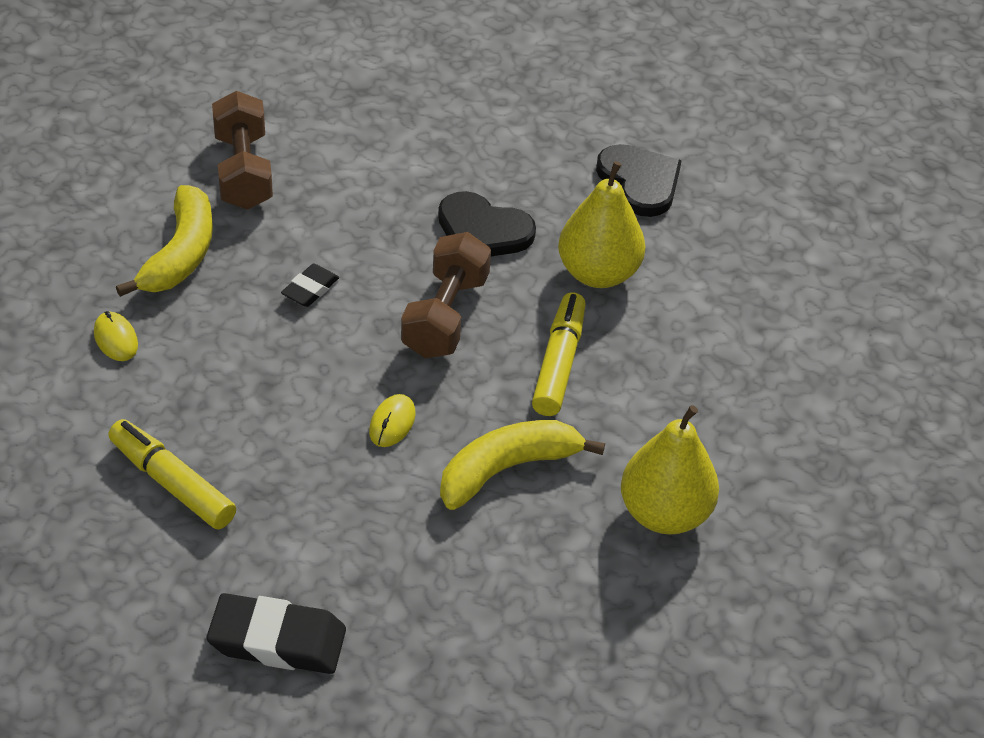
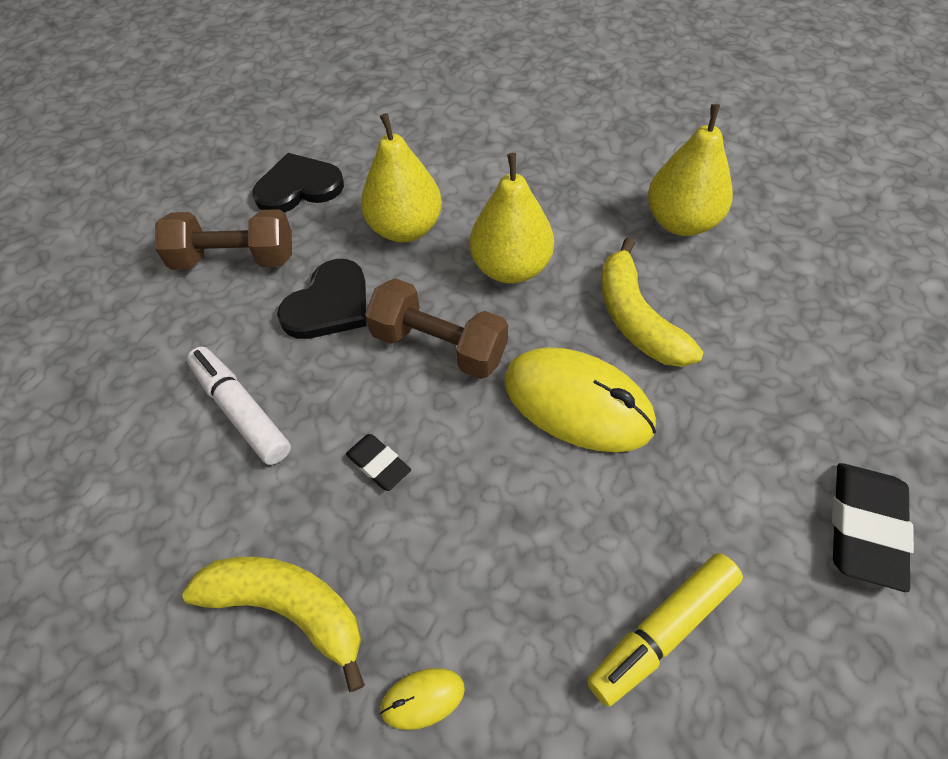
camera: 75 degrees left, 10 degrees up
(243, 171) = (163, 525): brown dumbbell -> brown dumbbell (235, 259)
(354, 194) = (241, 410): none -> white marker
(392, 423) = (577, 403): yellow mouse -> yellow mouse, size x2.32
(559, 363) = (511, 268): yellow marker -> yellow pear

